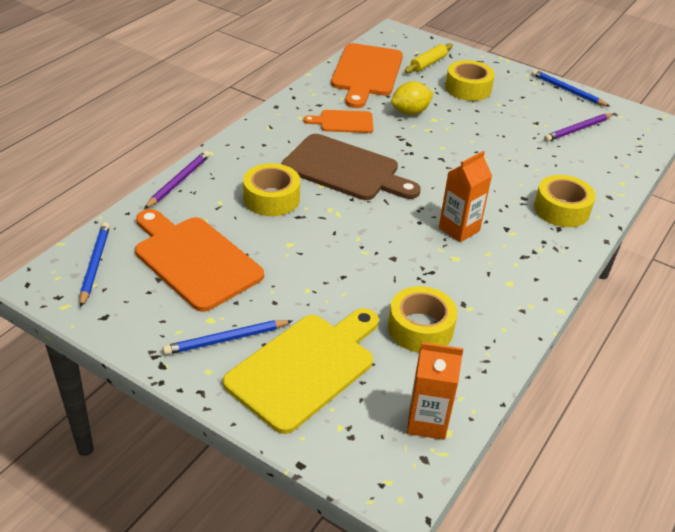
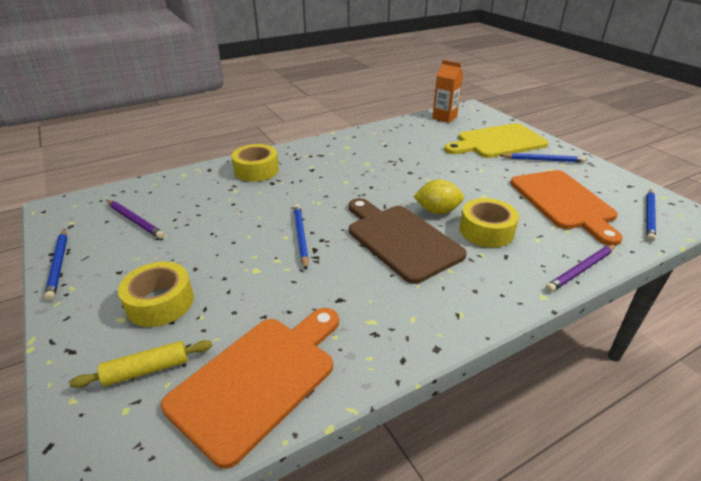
camera: 150 degrees left, 5 degrees down
(343, 122) = (362, 295): orange cutting board -> none
(410, 112) = (272, 287): yellow lemon -> yellow lemon (437, 211)
(420, 328) = (421, 142): yellow tape -> none
(430, 150) = (301, 237): none -> blue pencil
(459, 229) = (346, 176): orange carton -> none
(578, 129) = (135, 220): purple pencil -> purple pencil turned 45 degrees clockwise

